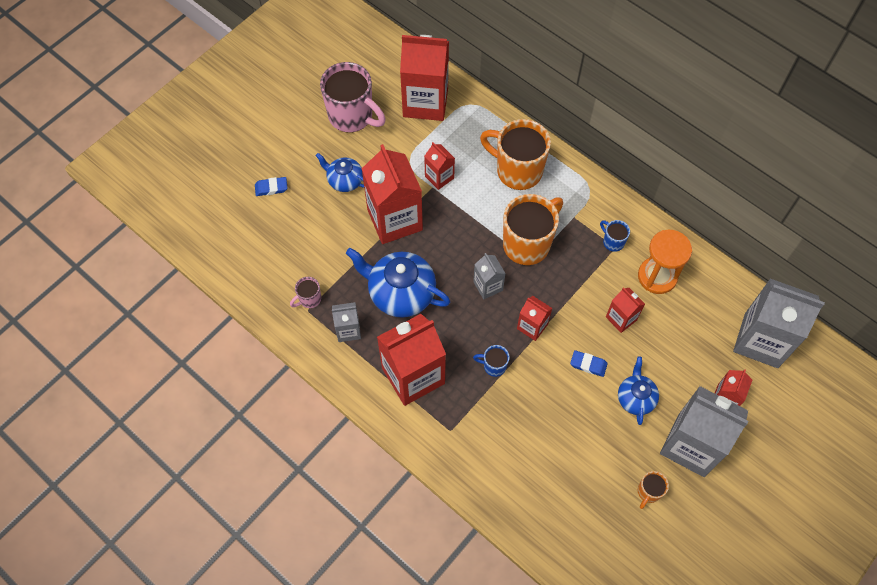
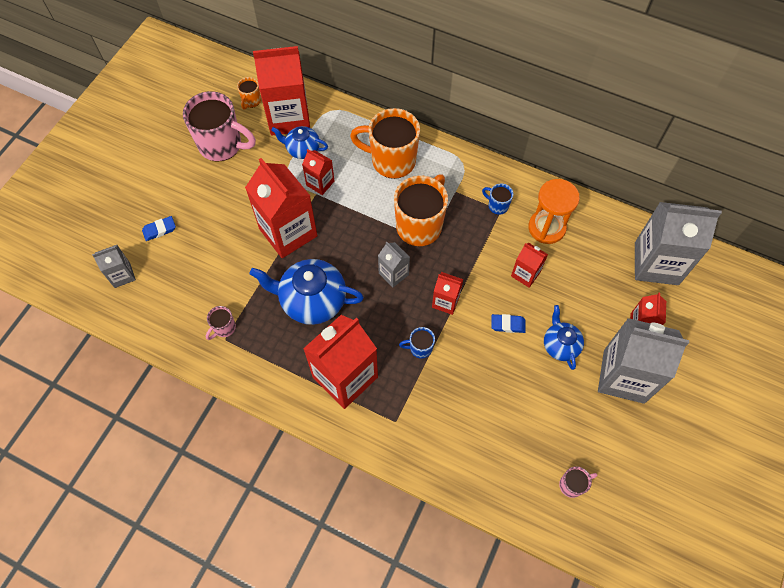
camera: 15 degrees left, 0 degrees up
(345, 181) = (230, 207): blue teapot -> blue teapot (302, 149)
(348, 330) = (270, 349): grey carton -> grey carton (122, 275)
(606, 536) = (572, 485): none -> pink mug
(648, 492) = (598, 431): orange mug -> orange mug (251, 101)

